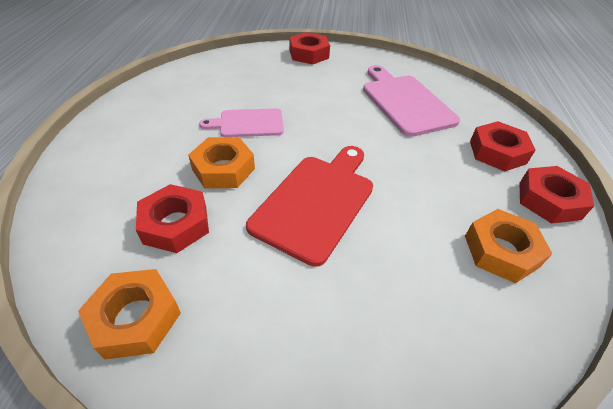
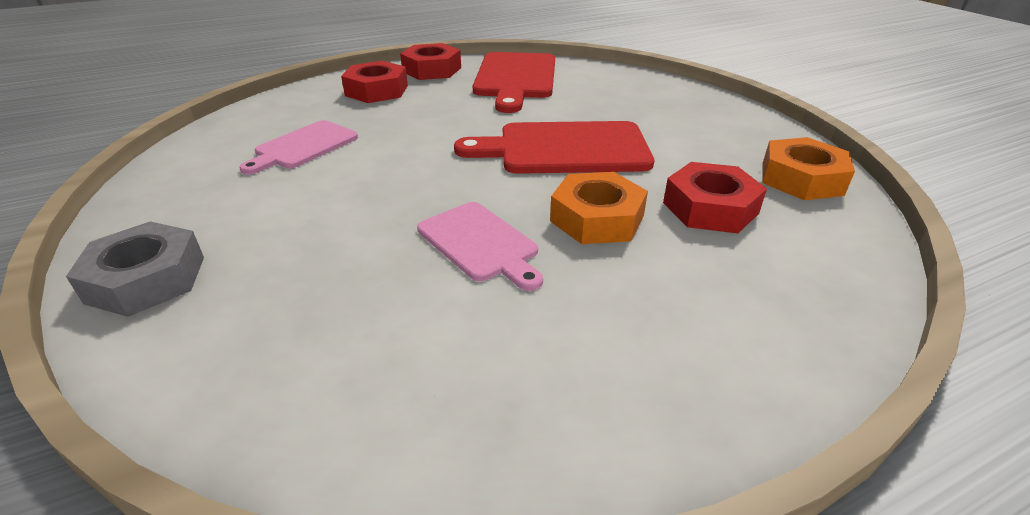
camera: 120 degrees left, 10 degrees down
(309, 54) = (146, 279): red nut -> grey nut
(405, 102) = (303, 146): pink cutting board -> pink cutting board, size x0.62
(501, 251) = (515, 78): orange nut -> red cutting board

